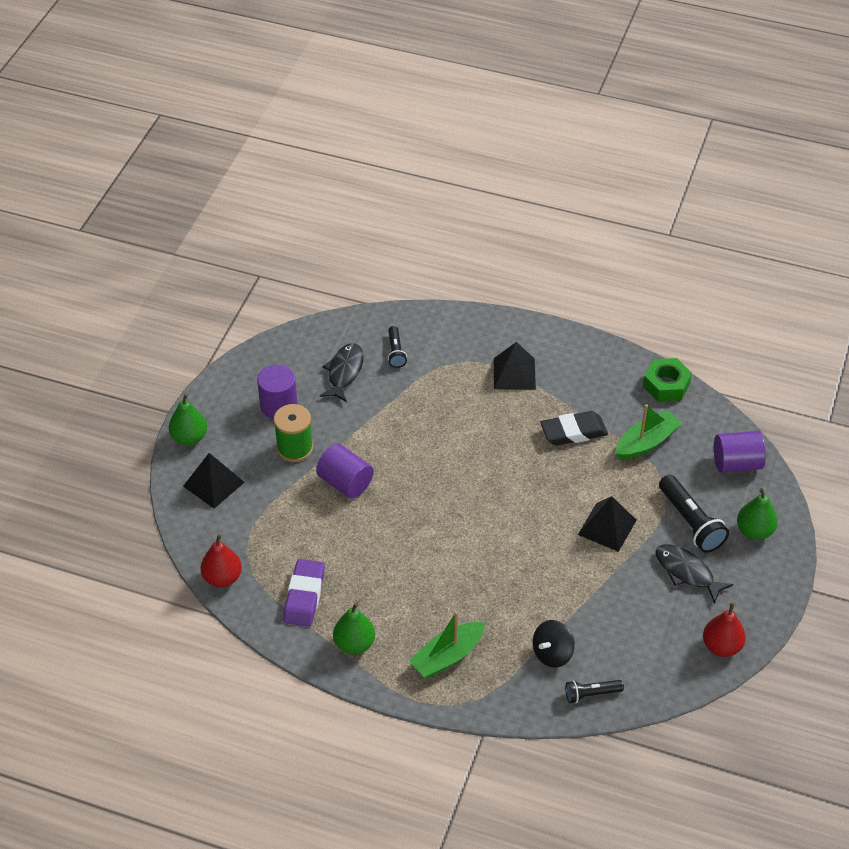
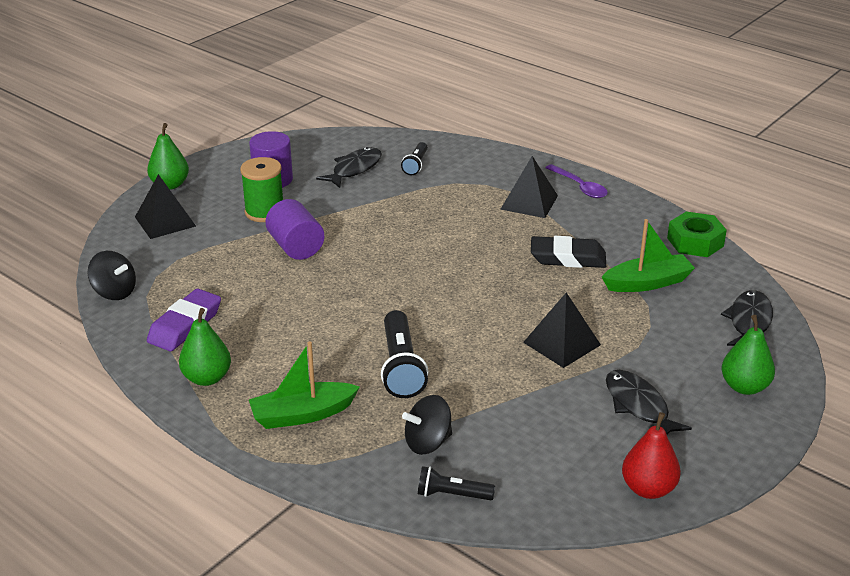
camera: 20 degrees right, 15 degrees down
(222, 578) = (114, 292): red pear -> black spinning top
(548, 343) = (579, 187): none -> purple spoon
(690, 522) = (666, 361): black flashlight -> black flashlight (401, 367)
(736, 463) = (749, 322): purple cylinder -> black fish

